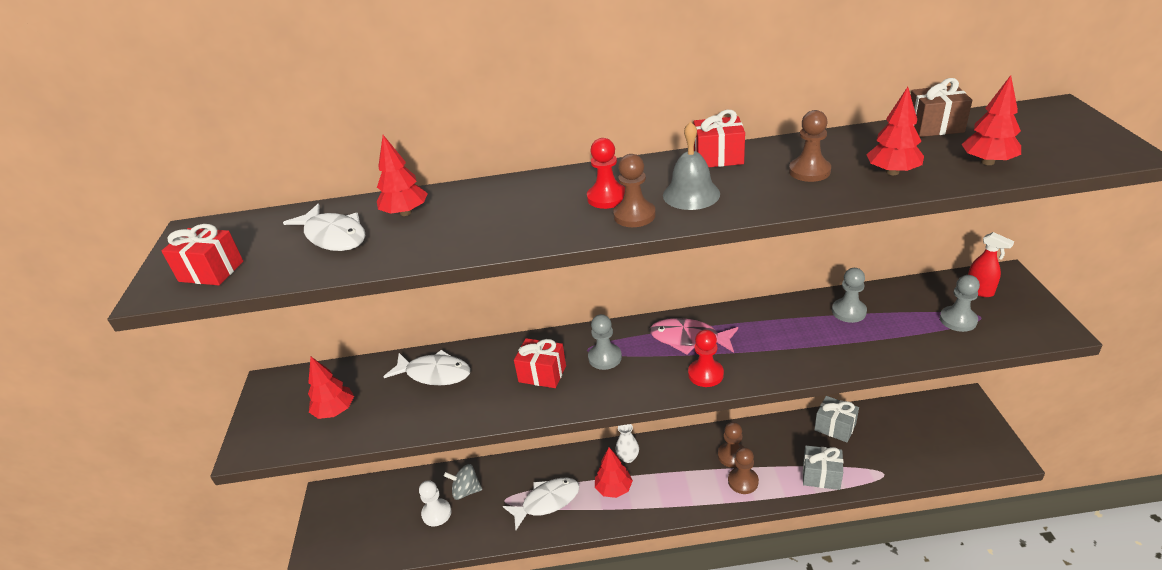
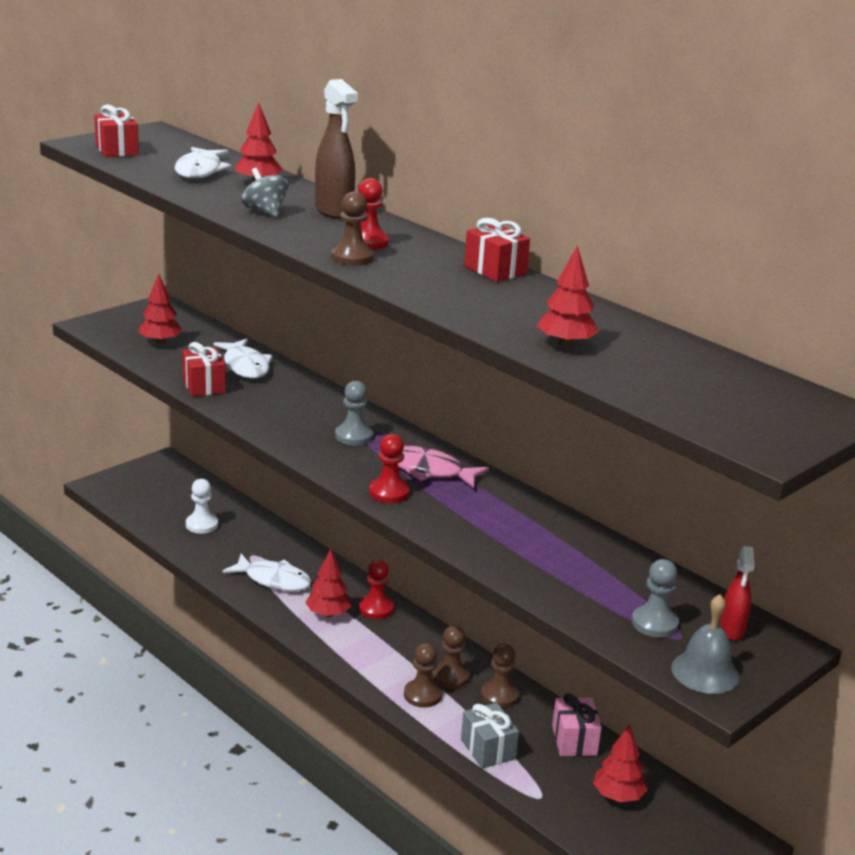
camera: 45 degrees right, 10 degrees down
(466, 491) = (241, 530): grey spinning top -> grey spinning top (265, 212)
(518, 193) = (334, 211): none -> brown spray bottle
(542, 374) = (299, 413): red gift -> red gift (204, 386)
(628, 457) = (376, 608): white vase -> red pawn
(688, 339) = (429, 471): pink fish -> pink fish turned 45 degrees counterclockwise
(691, 194) = (413, 271): grey bell -> grey bell (705, 672)
(809, 171) = (519, 310): brown pawn -> brown pawn (499, 695)
(835, 427) = (574, 740): grey gift -> pink gift
(849, 311) = (584, 551): grey pawn -> none
(934, 126) = (697, 353): brown gift -> none
(987, 162) = (647, 384): red tree -> red tree (618, 796)

